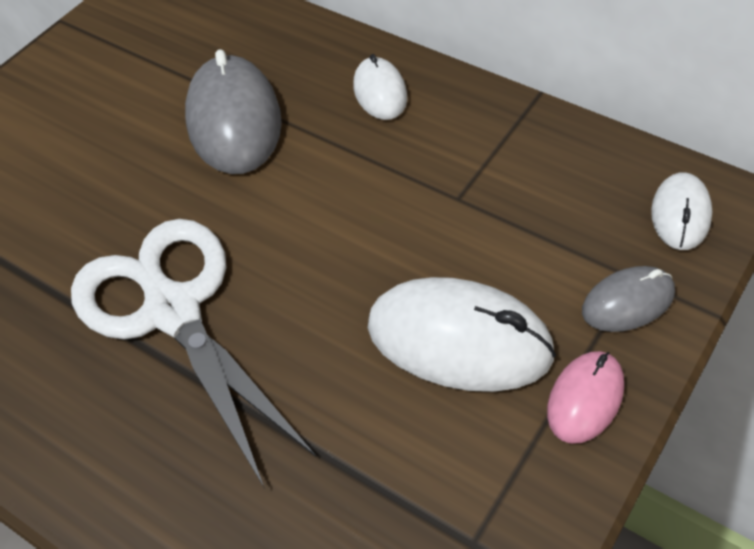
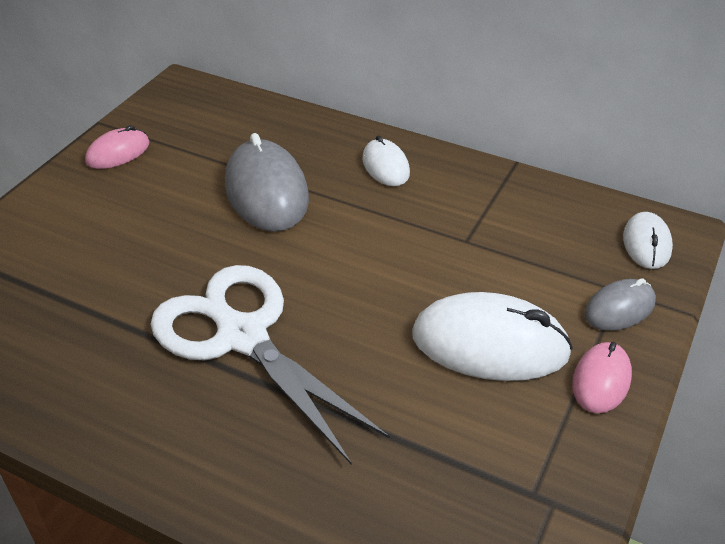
camera: 10 degrees left, 10 degrees down
(75, 61) = (118, 153): none -> pink mouse

